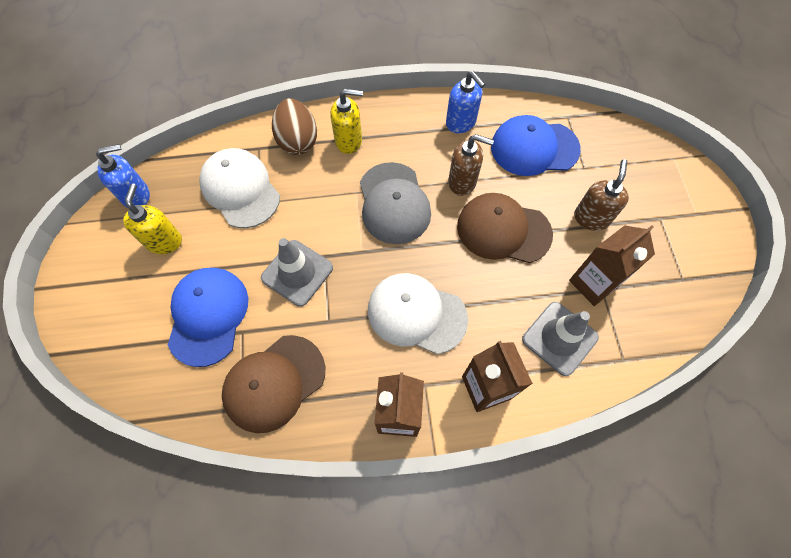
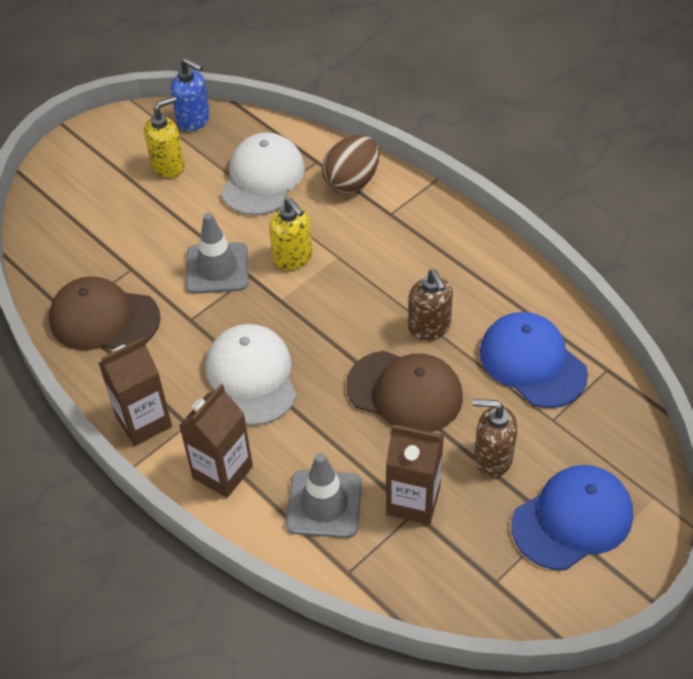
camera: 55 degrees right, 15 degrees down
(208, 316) = (127, 238): blue cap -> blue cap (572, 519)
(349, 141) = (389, 216): yellow soap dispenser -> yellow soap dispenser (293, 258)
(394, 203) = (352, 290): grey cap -> none
(461, 123) = (500, 285): blue soap dispenser -> none
(503, 230) = (405, 392): brown cap -> brown cap turned 135 degrees clockwise
(591, 218) = (492, 458): brown soap dispenser -> brown soap dispenser turned 150 degrees counterclockwise

